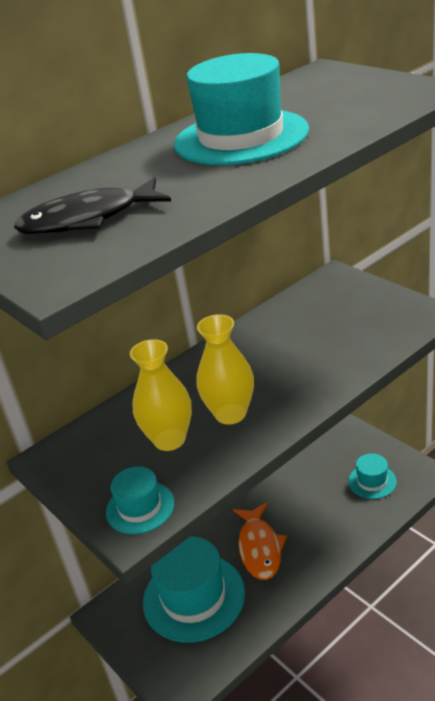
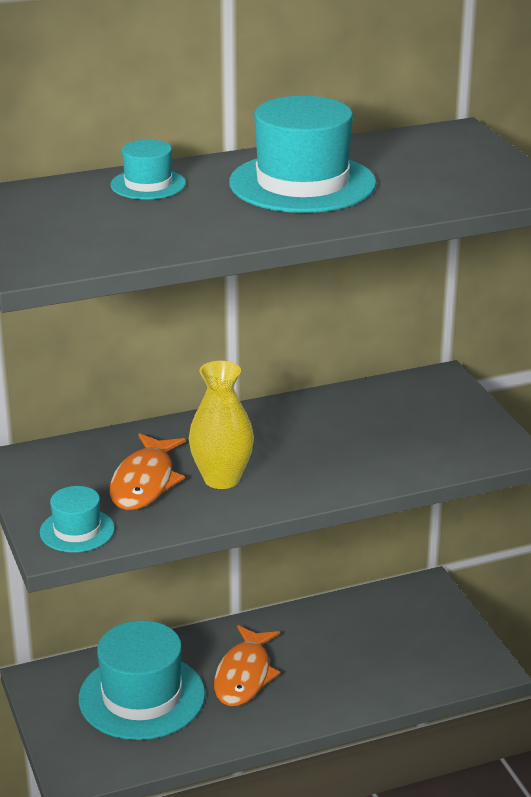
camera: 15 degrees right, 5 degrees down
(88, 219) = (100, 221): black fish -> none
(169, 439) = (145, 482): yellow vase -> orange fish
(372, 481) = (420, 654): turquoise hat -> turquoise hat (148, 184)

